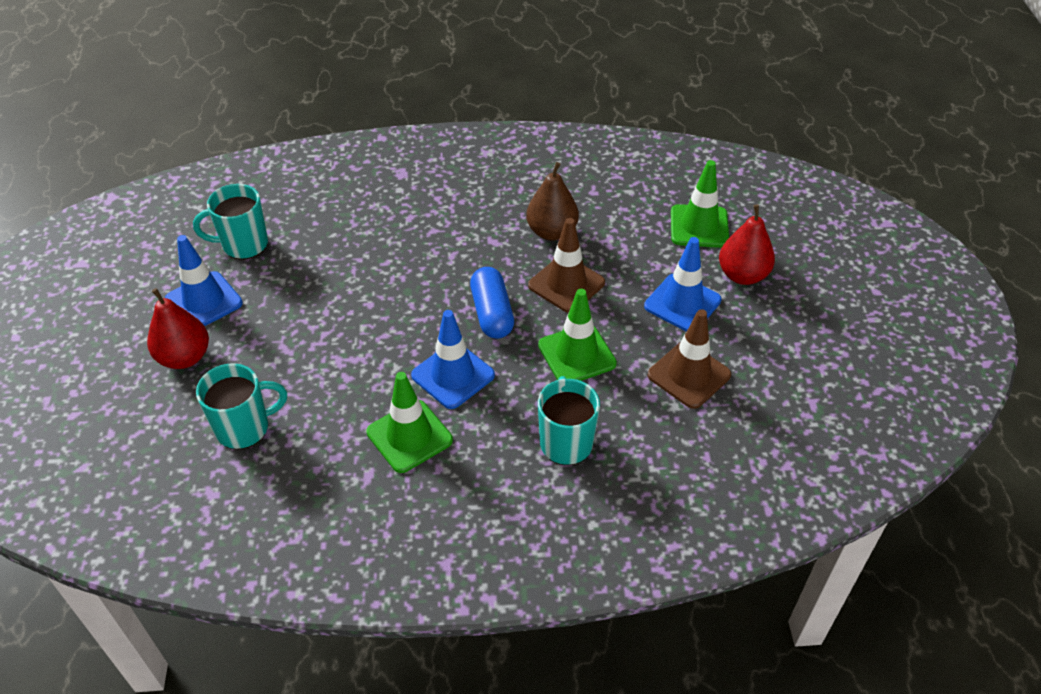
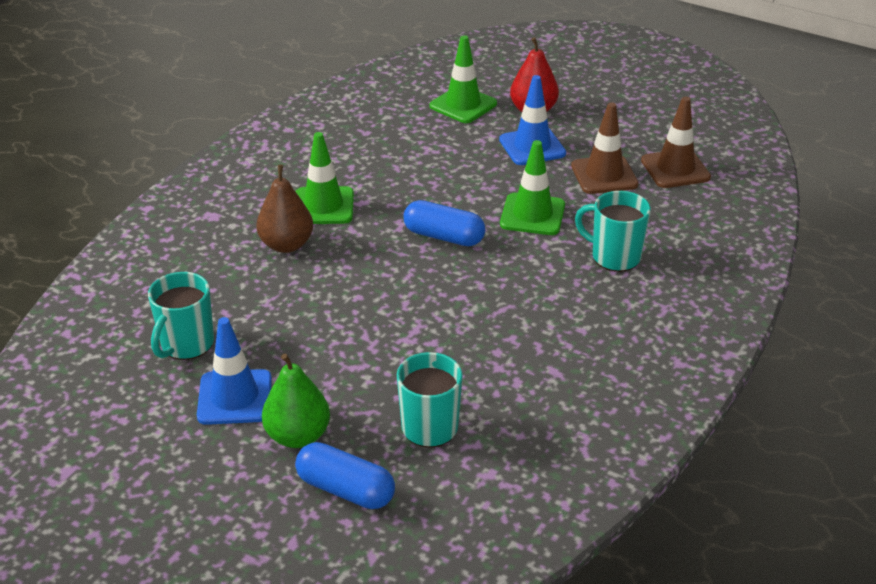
camera: 55 degrees left, 10 degrees down
(143, 415) = (345, 489): none -> blue capsule
(184, 357) = (298, 436): red pear -> green pear
(409, 436) = (533, 332): green traffic cone -> green traffic cone (323, 206)
(453, 375) = (490, 283): blue traffic cone -> none
(552, 232) = (387, 170): brown pear -> brown pear (287, 245)
(566, 284) = (453, 188): brown traffic cone -> brown traffic cone (675, 169)

